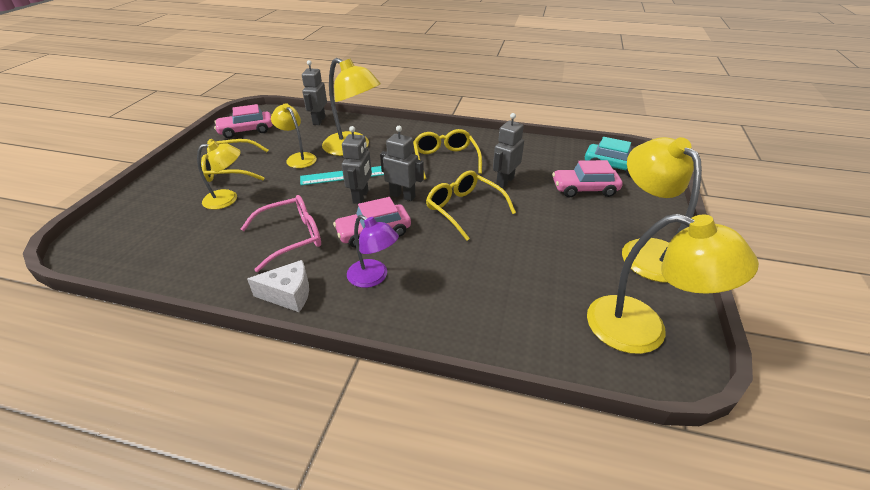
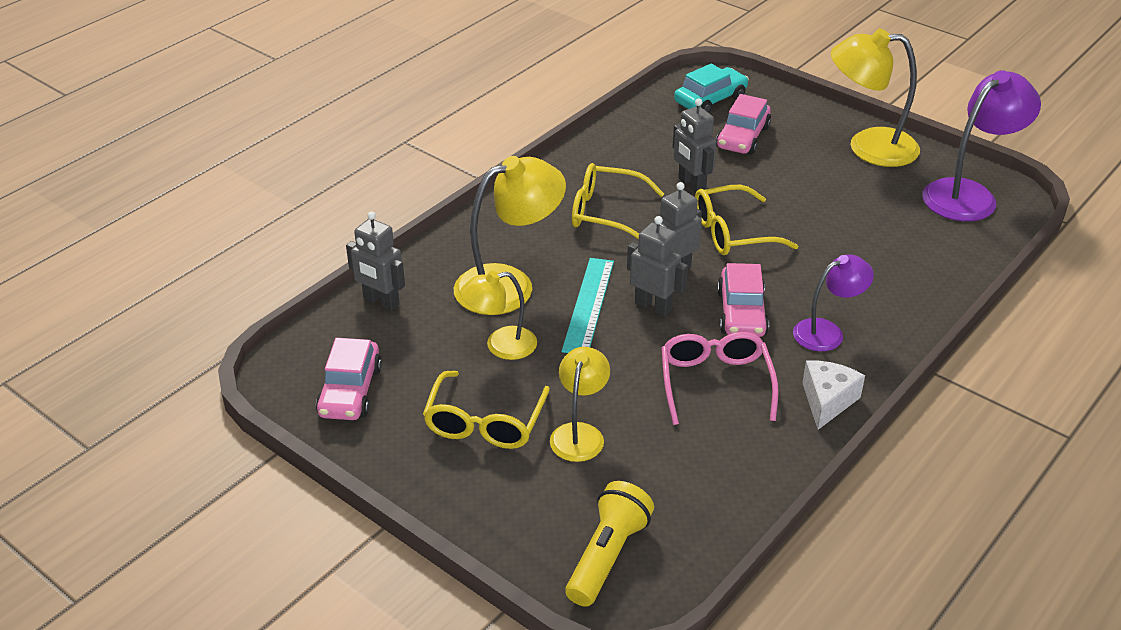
camera: 65 degrees left, 0 degrees up
(119, 233) = (607, 556): none -> yellow flashlight
(643, 330) = (969, 194): yellow lamp -> purple lamp

